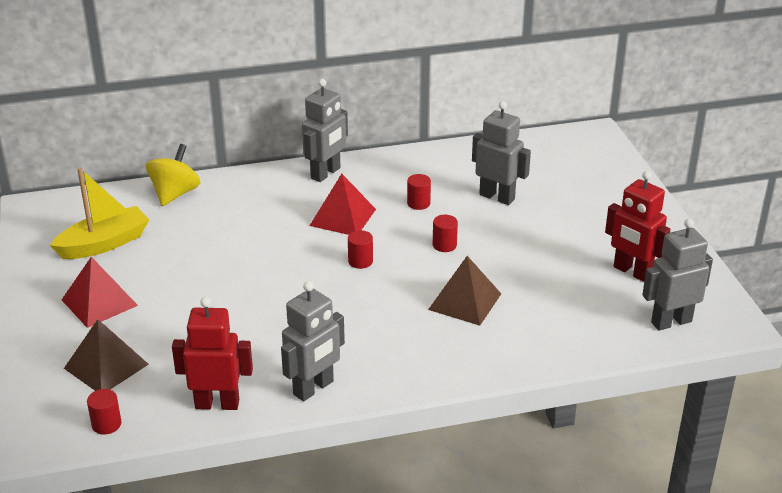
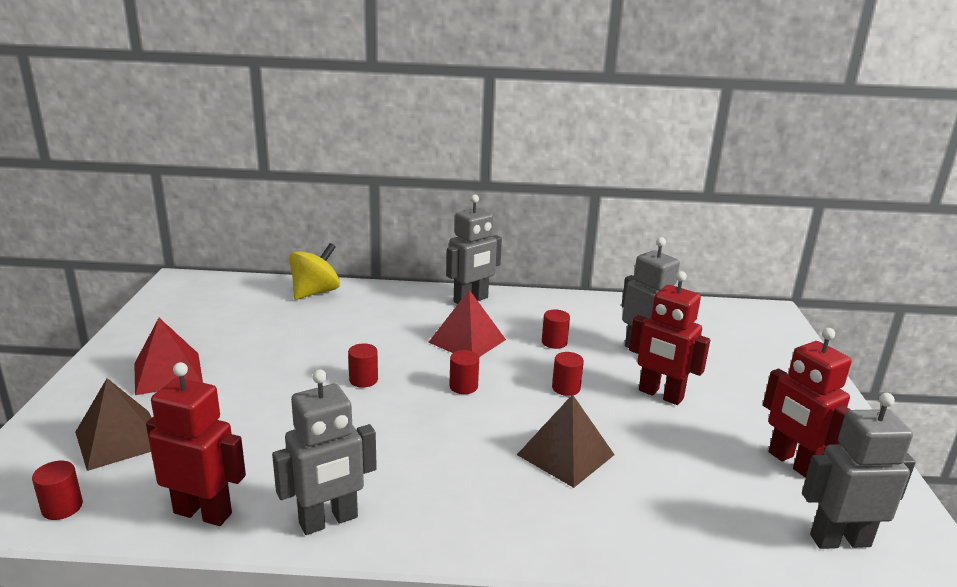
camera: 15 degrees right, 10 degrees down
(104, 244) = (217, 321): yellow boat -> none
(273, 273) = (363, 380): none -> red cylinder
(521, 235) = (660, 395): none -> red robot

